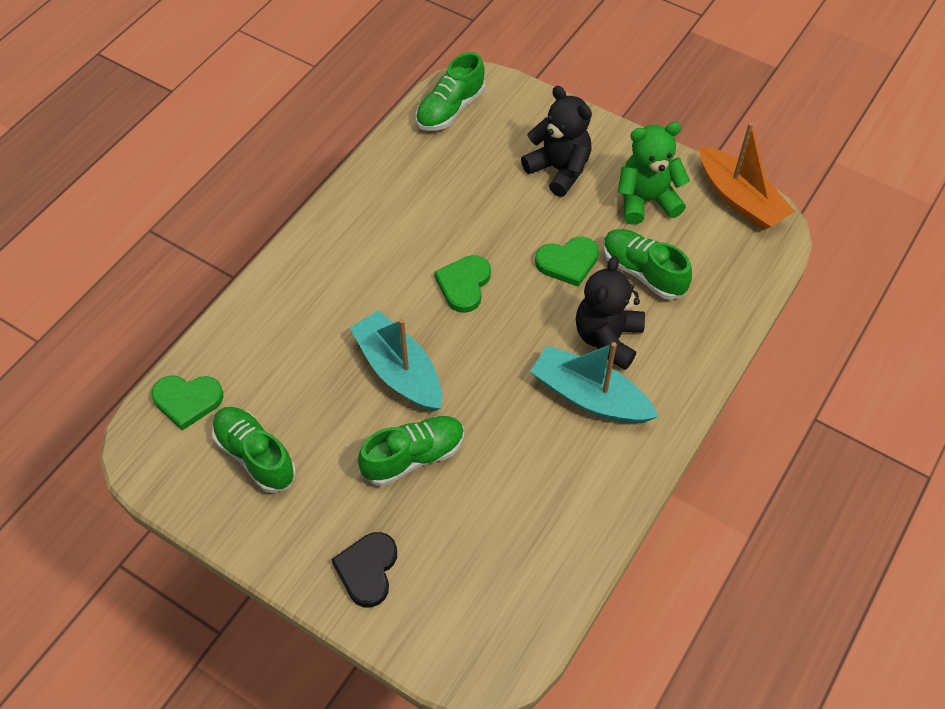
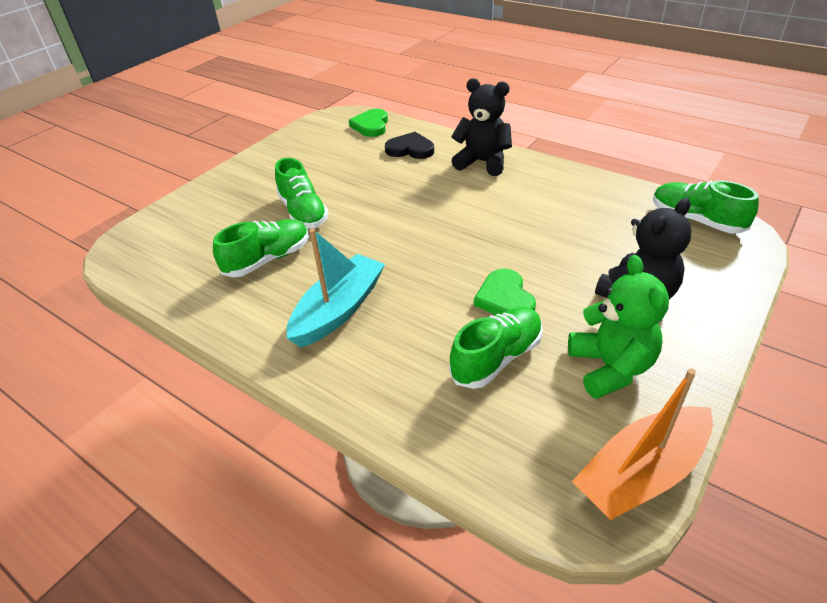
camera: 95 degrees right, 15 degrees down
(255, 456) = (323, 151): green shoe -> green shoe (268, 259)
(367, 570) = (220, 197): black heart -> black heart (410, 149)
(398, 371) = (383, 203): turquoise boat -> none
(464, 285) = (472, 233): green heart -> none
(607, 339) = (406, 325): black teddy bear -> black teddy bear (482, 162)

